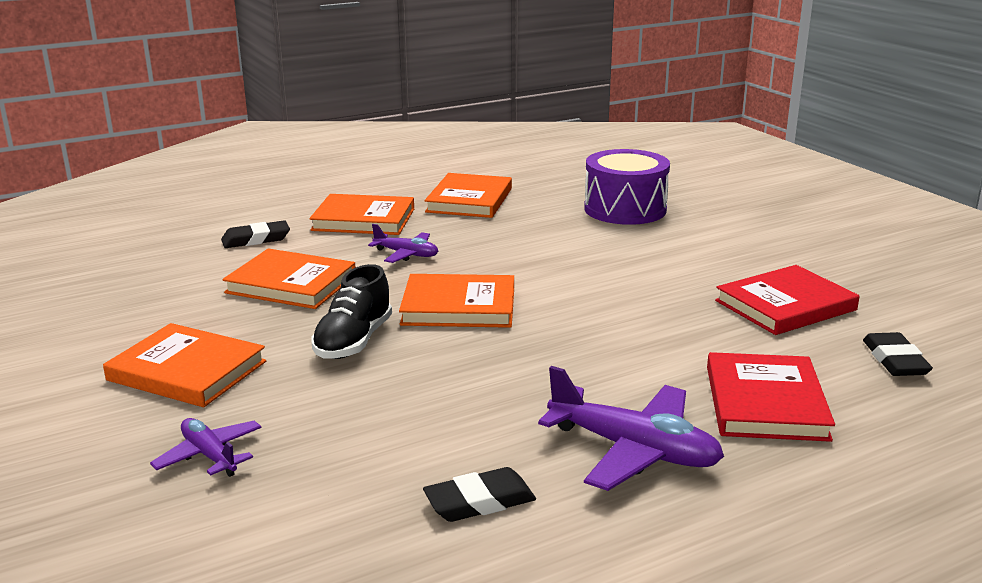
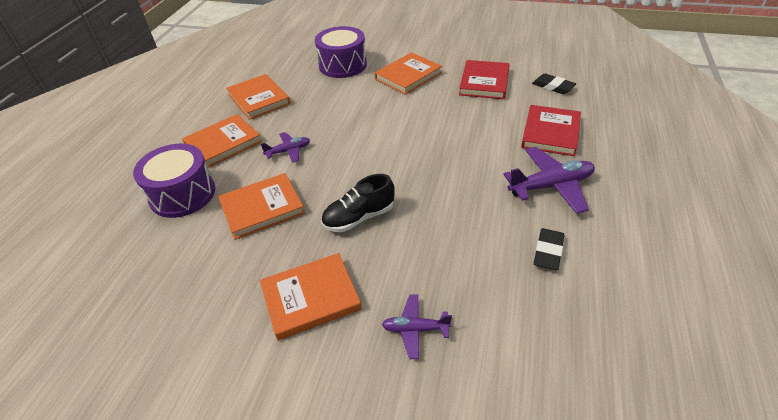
camera: 45 degrees left, 20 degrees up
(256, 239) = (182, 194): black eraser -> purple drum
(354, 341) = (359, 217): black shoe -> black shoe turned 90 degrees clockwise
(459, 306) = (369, 165): orange book -> orange book (408, 76)
(765, 403) = (550, 133): red book -> red book turned 60 degrees clockwise

